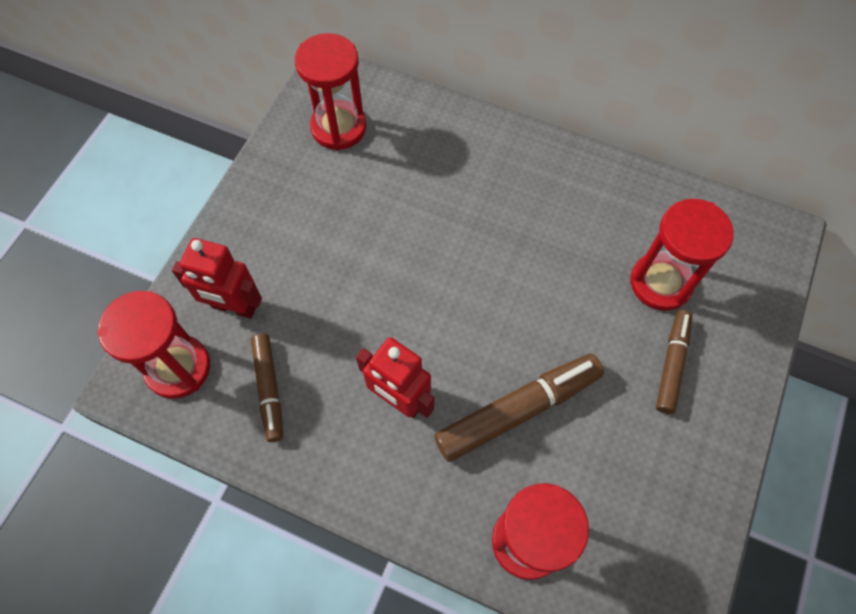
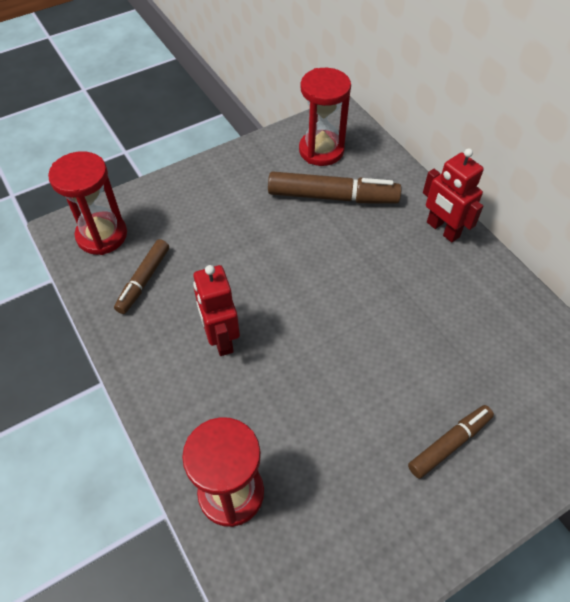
camera: 35 degrees right, 10 degrees down
(234, 307) = (164, 220): red robot -> red robot (442, 230)
(517, 410) = (298, 398): brown marker -> brown marker (332, 197)
(660, 283) = (487, 380): red hourglass -> none

